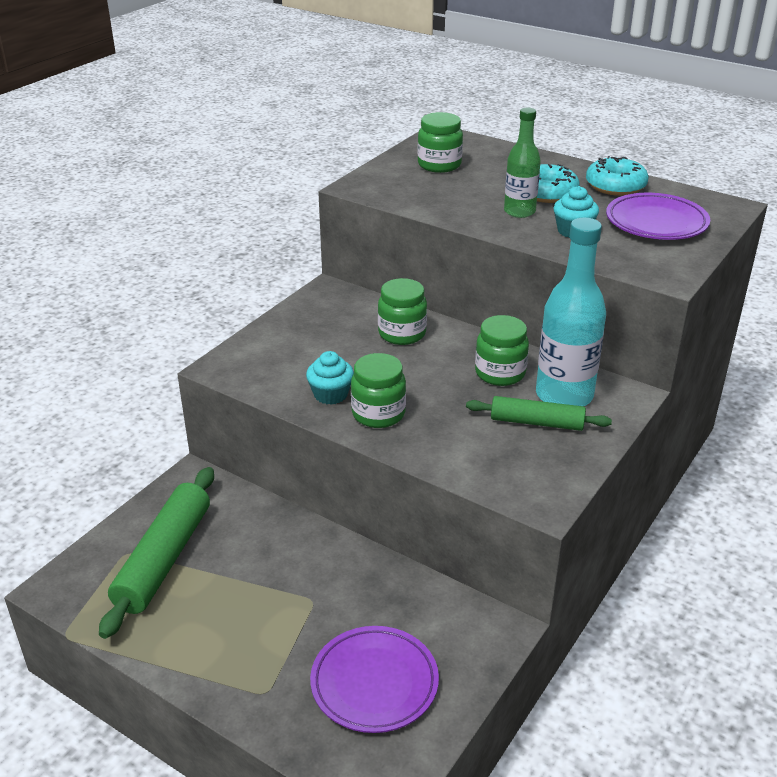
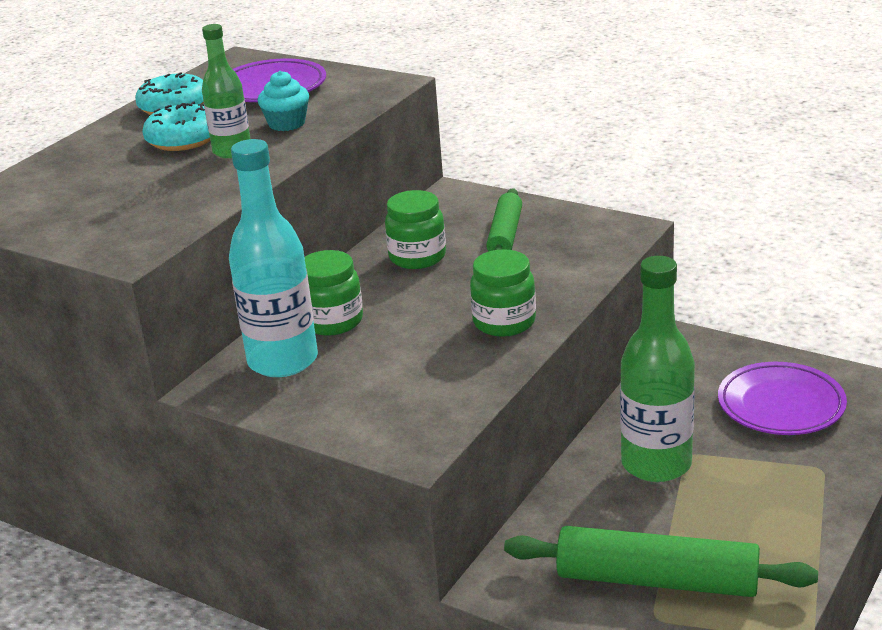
camera: 90 degrees left, 5 degrees down
(304, 577) = (656, 464): none -> green bottle
(330, 394) = (469, 357): turquoise cupcake -> none
(439, 165) = (74, 205): green jar -> none
(564, 395) = (456, 223): turquoise bottle -> turquoise bottle (283, 361)

